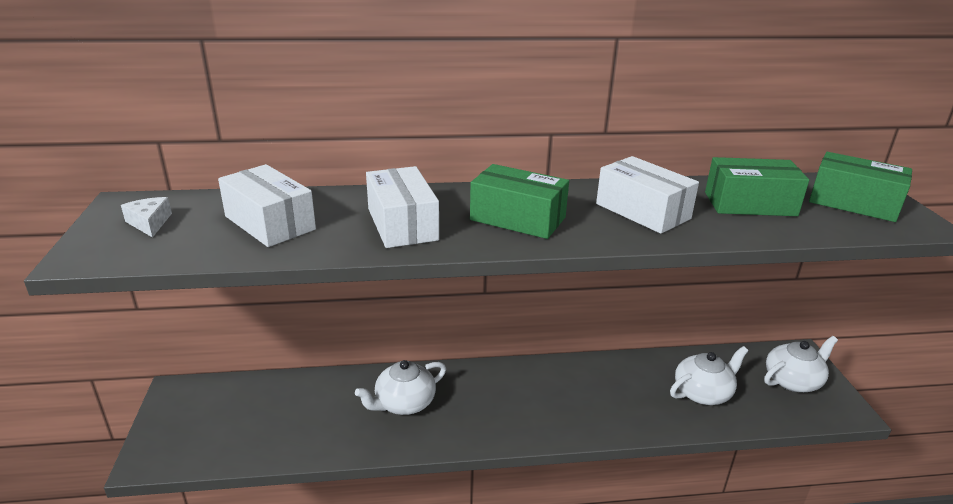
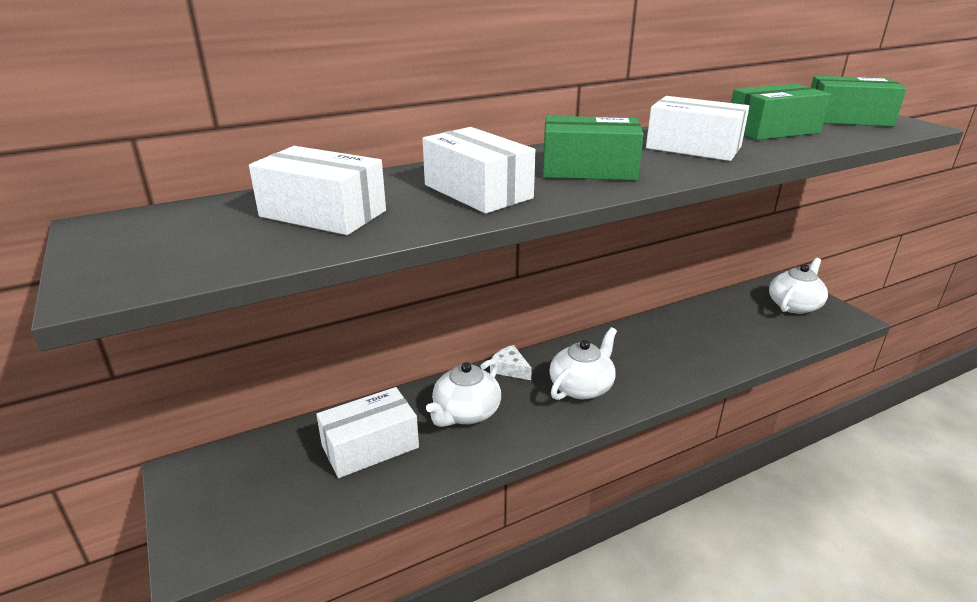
camera: 20 degrees left, 0 degrees up
(149, 223) = (162, 238): white cheese -> white cheese (510, 369)
(313, 410) = (370, 446): none -> white box
(703, 392) = (732, 332): white teapot -> white teapot (582, 387)

